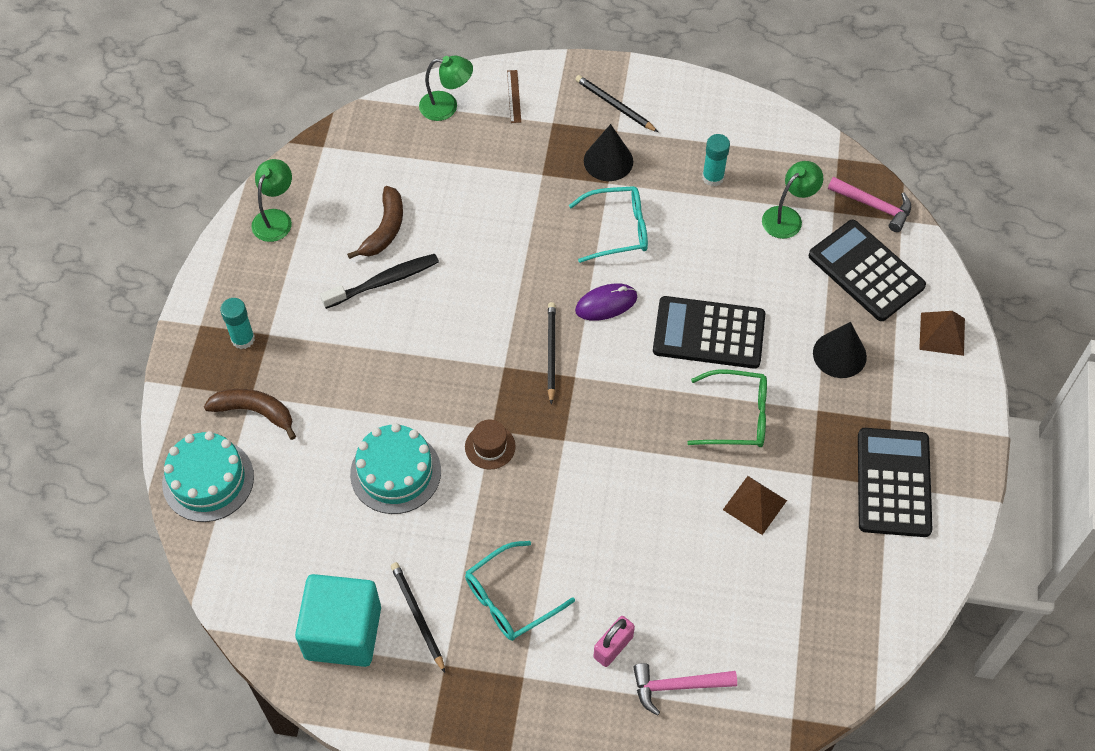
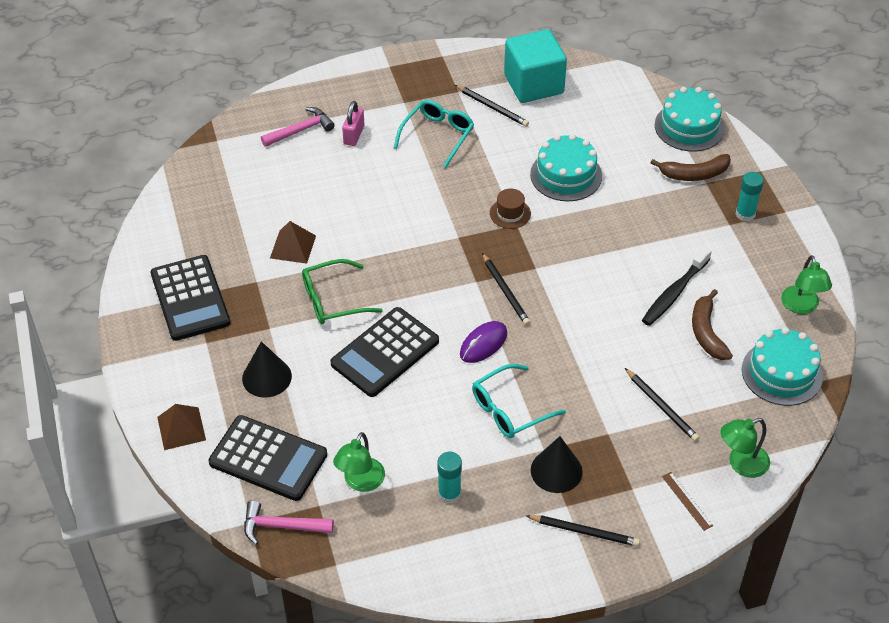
camera: 155 degrees right, 10 degrees down
(348, 166) = (782, 373): none -> turquoise cake
(478, 178) = (662, 407): none -> black pencil
(708, 333) = (385, 353): black calculator -> black calculator turned 150 degrees clockwise

